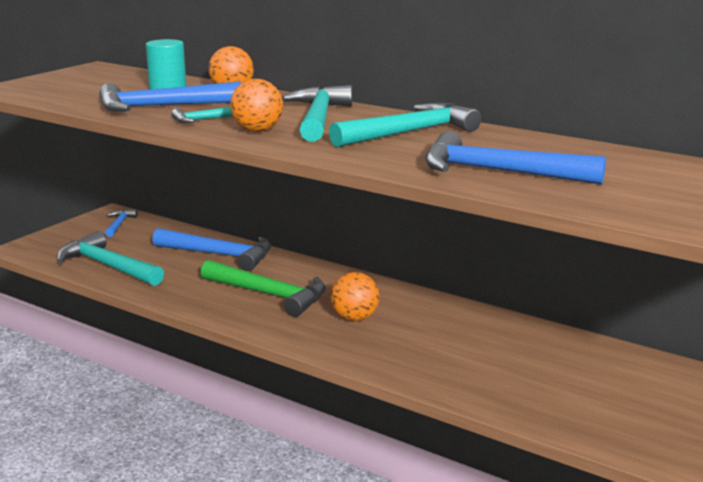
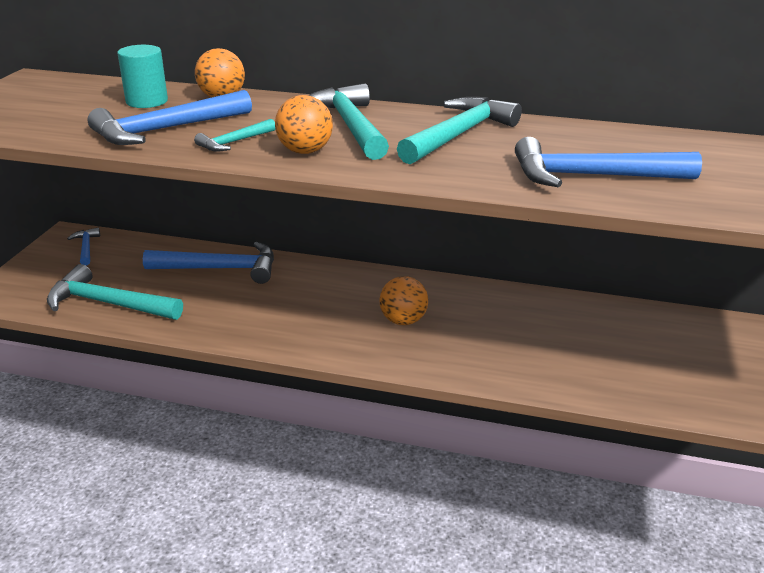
camera: 20 degrees left, 10 degrees up
(269, 295) = (303, 308): green hammer -> none

